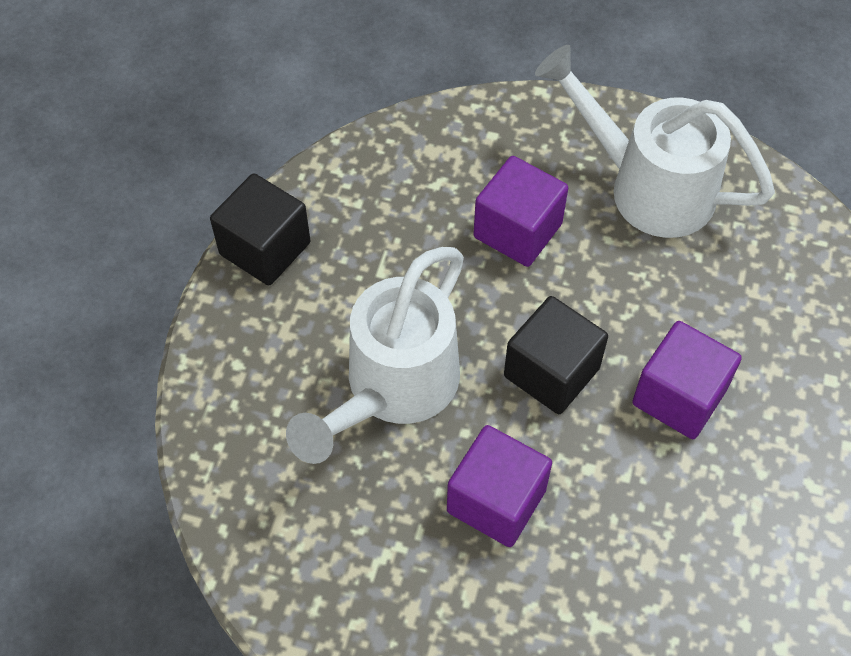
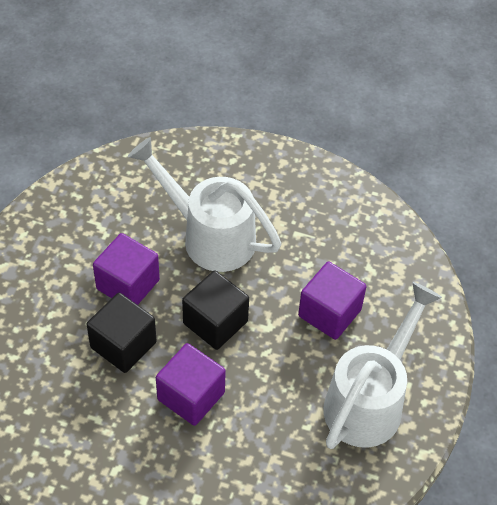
camera: 90 degrees right, 5 degrees down
(265, 248) = (316, 173): black cube -> black cube (123, 345)

